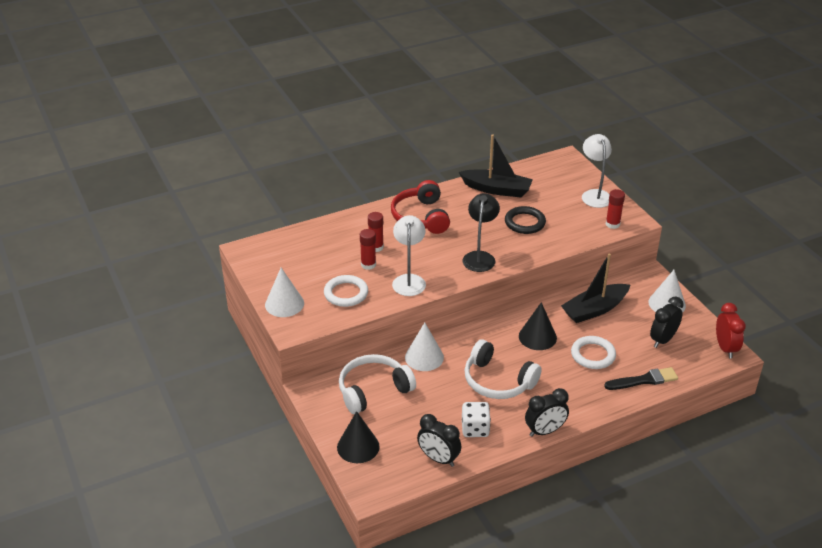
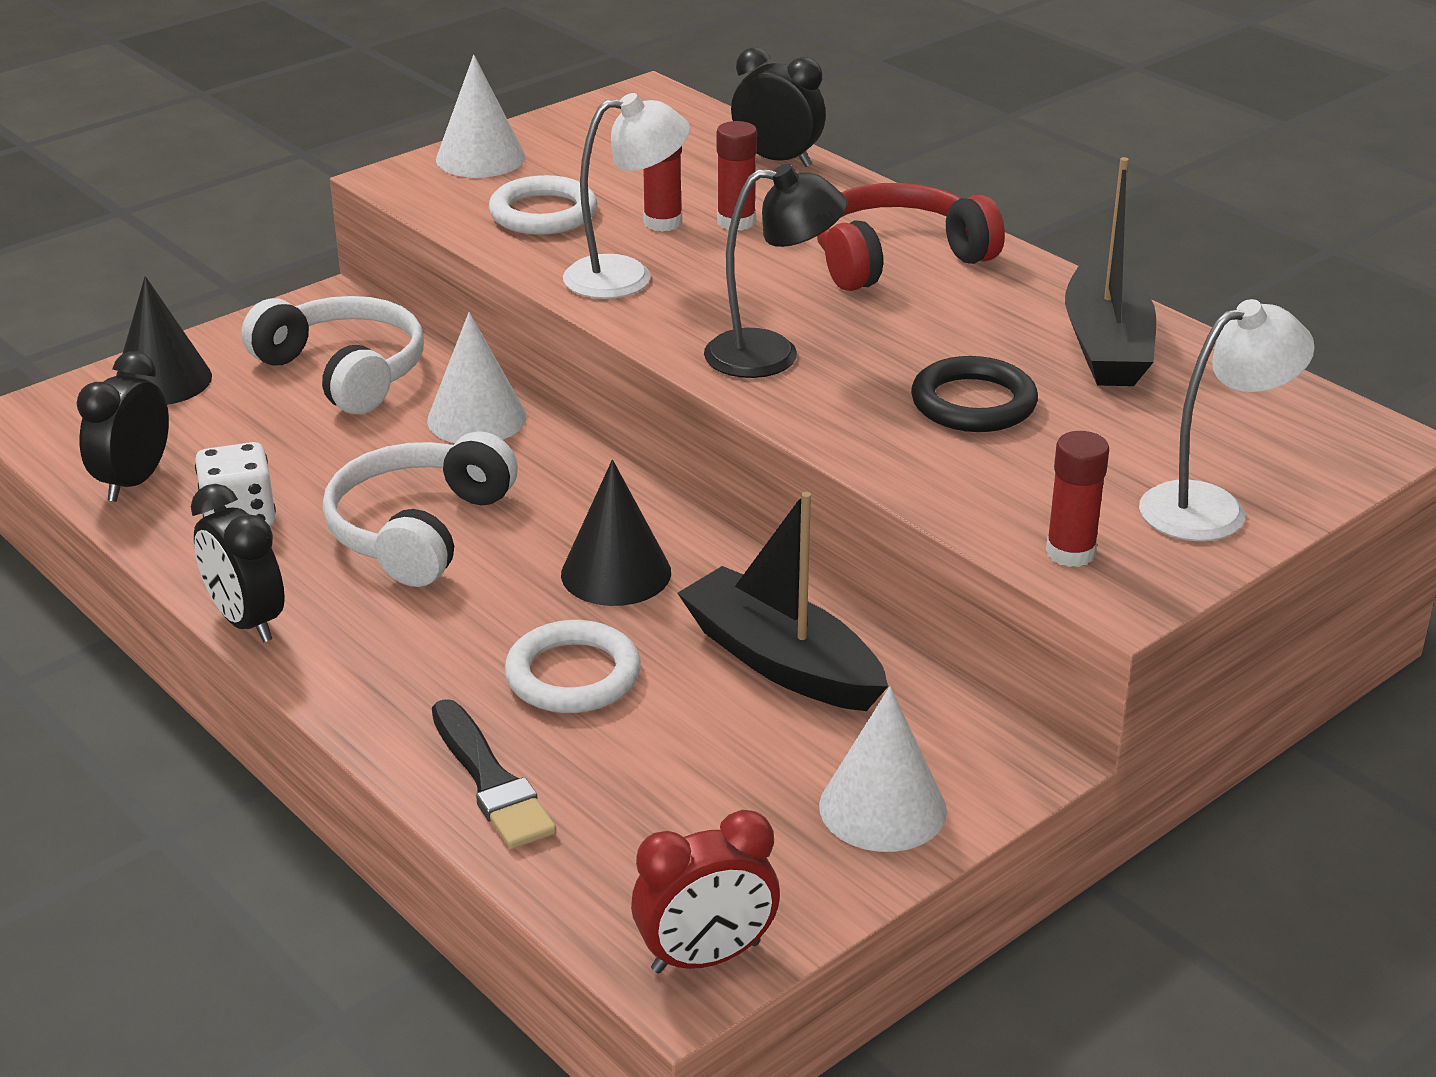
camera: 75 degrees right, 5 degrees down
(662, 340) = (694, 809): black clock -> black clock (777, 160)

